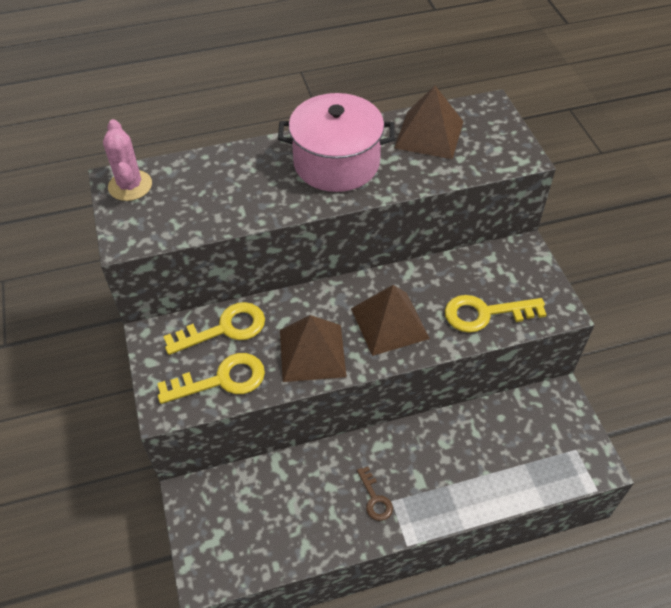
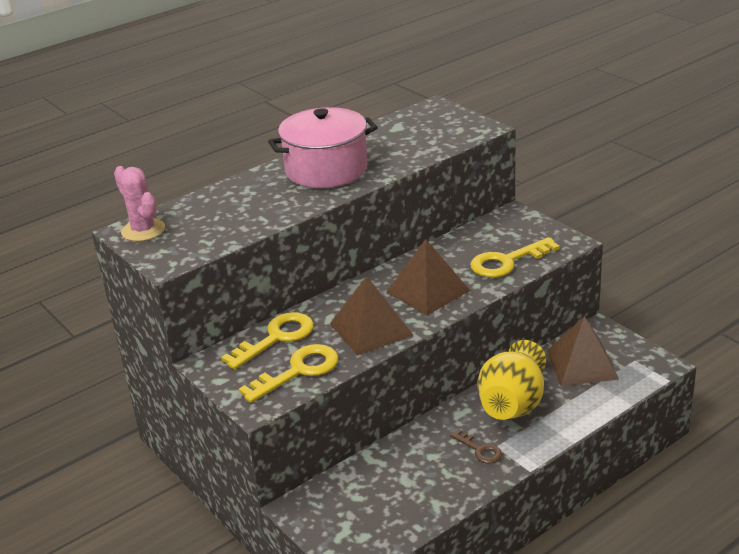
camera: 20 degrees left, 20 degrees down
(429, 134) = (394, 134): brown pyramid -> brown pyramid (581, 364)
(432, 456) = (512, 404): none -> yellow vase

